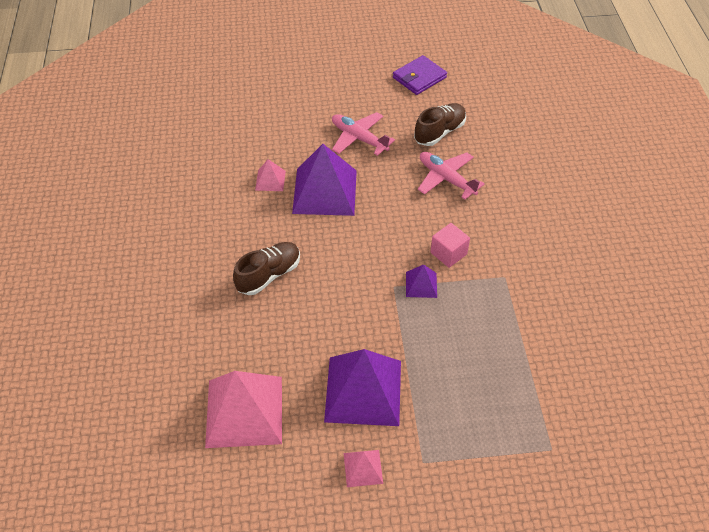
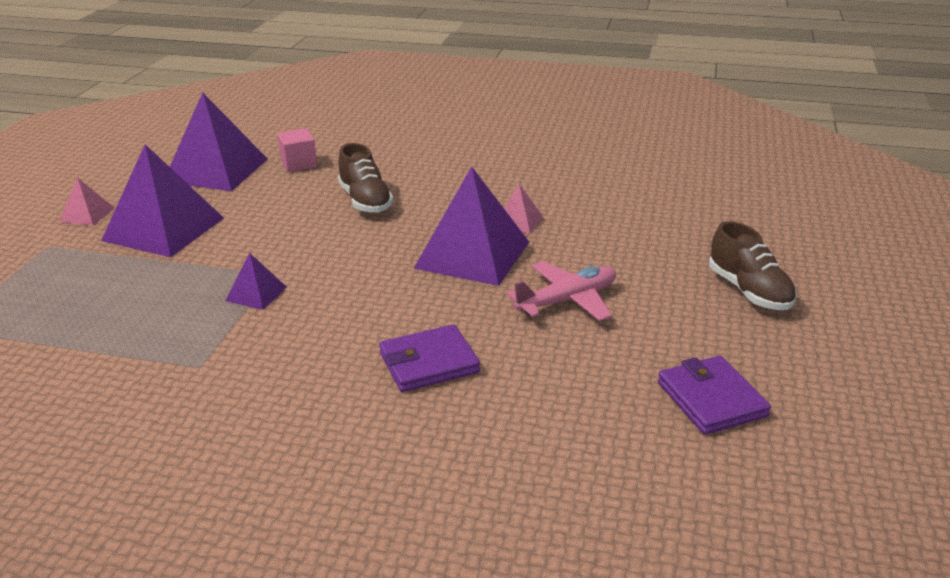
camera: 110 degrees right, 20 degrees down
(244, 411) = (216, 170): pink pyramid -> purple pyramid
(439, 132) = (544, 385): brown shoe -> brown shoe (749, 291)
(446, 179) = (429, 363): pink plane -> purple wallet
(448, 253) = (284, 328): pink cube -> pink cube (299, 164)

